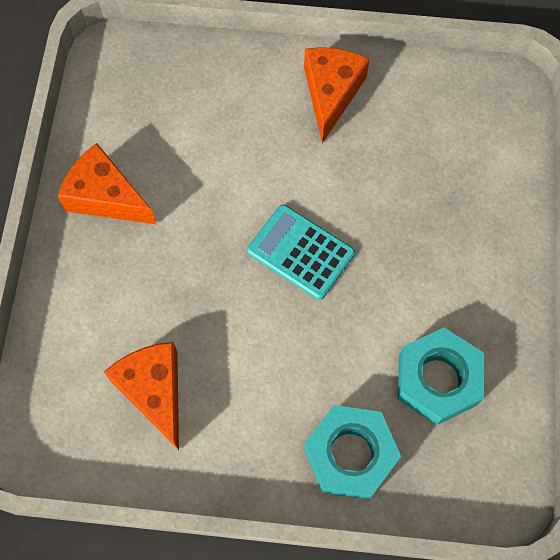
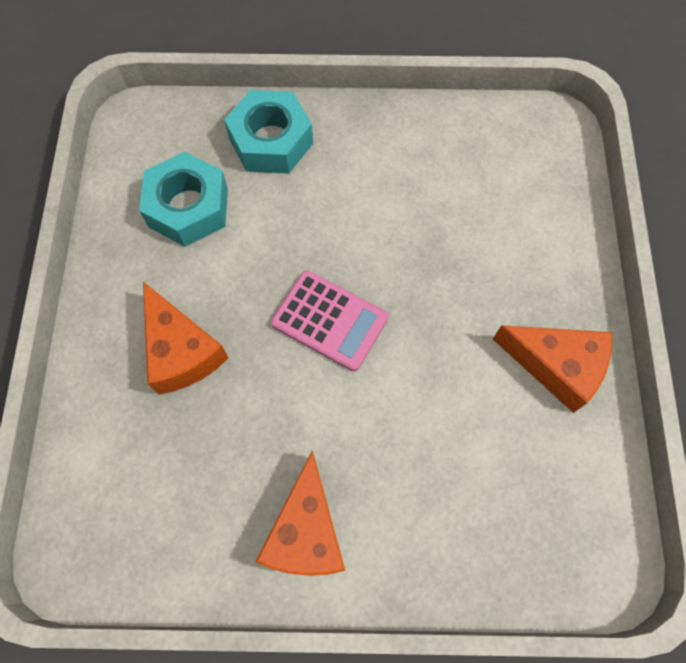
camera: 175 degrees right, 0 degrees up
(154, 391) = (457, 178): orange cheese -> orange cheese (181, 351)
(300, 252) = (330, 320): turquoise calculator -> pink calculator

